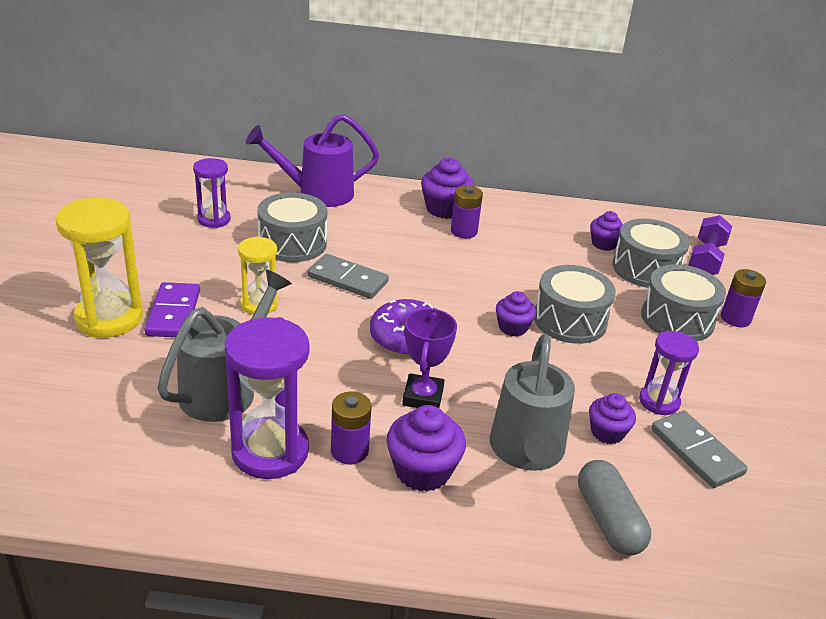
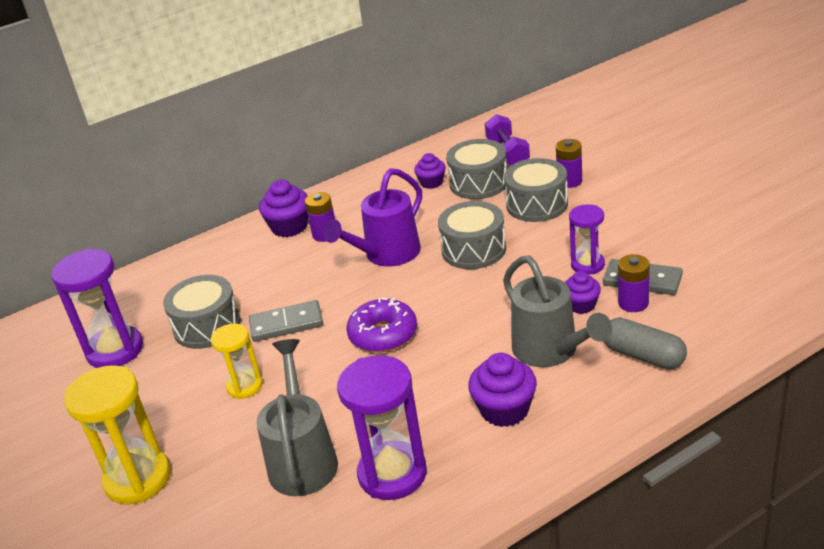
camera: 30 degrees left, 0 degrees up
(174, 313) = (186, 438): purple domino -> none
(214, 219) = (115, 350): purple hourglass -> purple hourglass, size x1.68
(317, 193) = (173, 277): purple watering can -> purple watering can (386, 255)
(349, 451) = (443, 433): purple battery -> purple battery (633, 303)
(423, 397) = (444, 365): purple trophy -> none
(512, 327) = (444, 279): purple cupcake -> none

